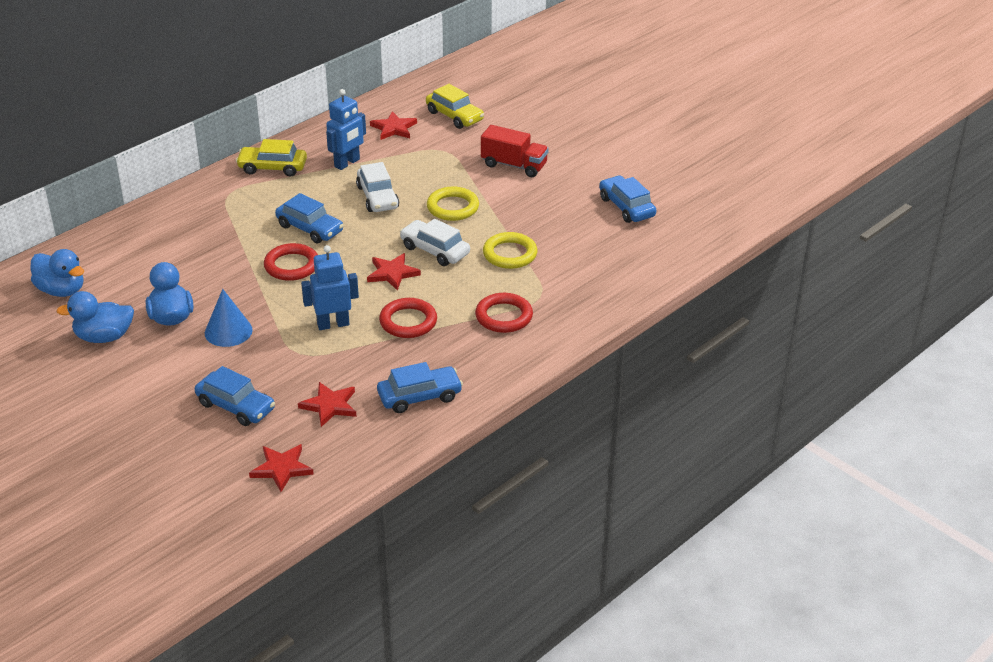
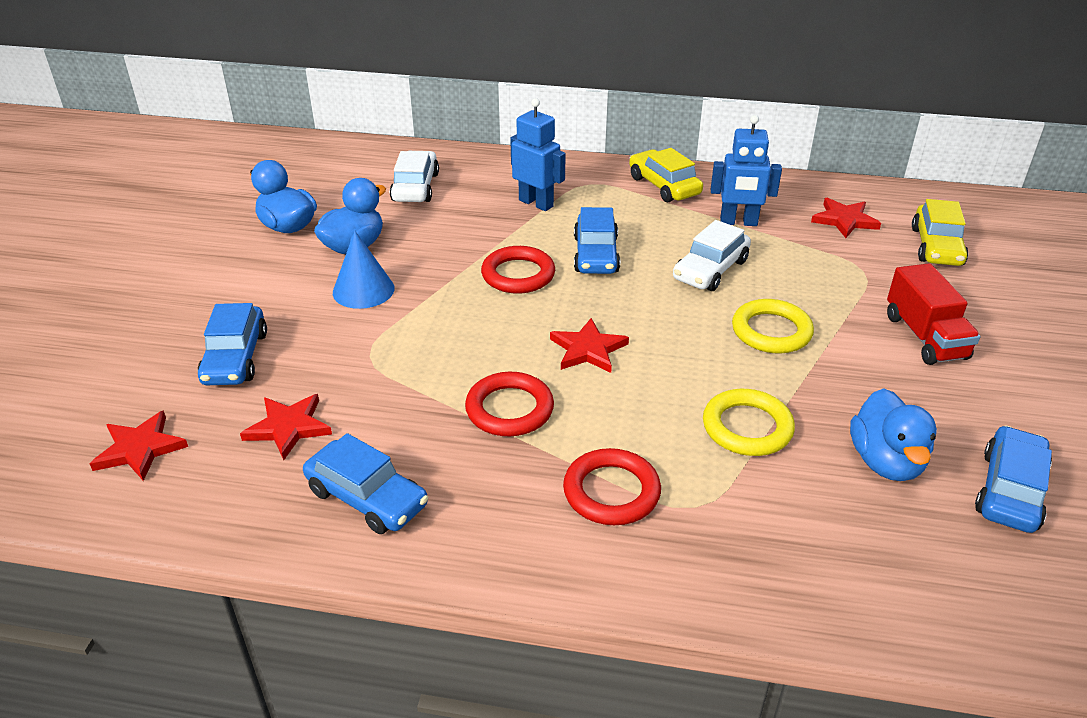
camera: 55 degrees right, 0 degrees up
(61, 290) = (338, 174): blue duck -> blue duck (886, 462)
(333, 324) = (445, 353): blue robot -> blue robot (536, 203)
(435, 250) = (672, 360): white car -> white car (415, 187)

